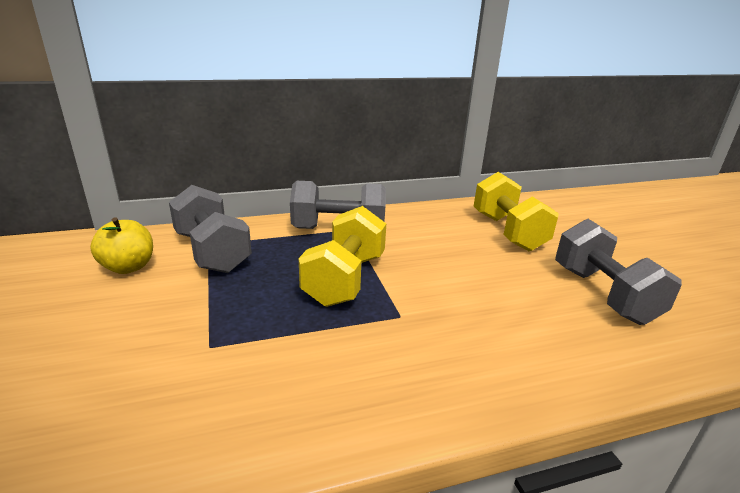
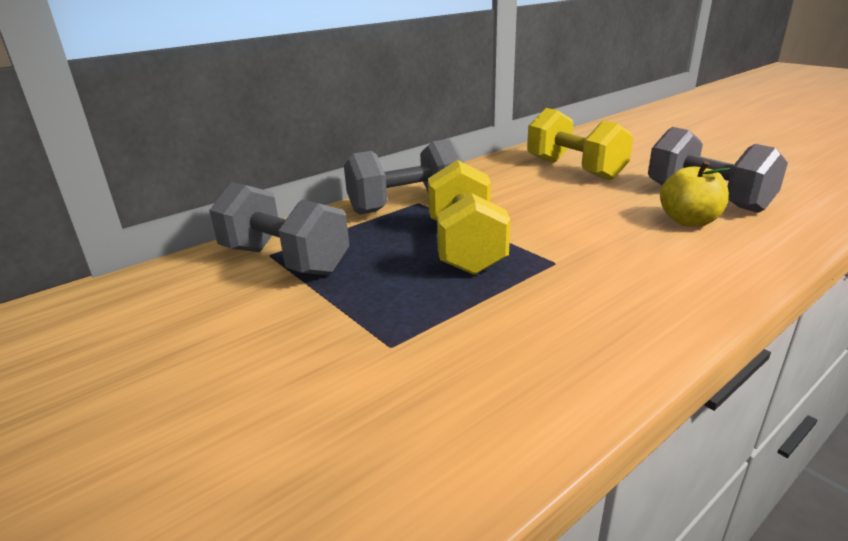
camera: 20 degrees left, 0 degrees up
(128, 267) = (193, 302): yellow apple -> yellow apple (689, 221)

